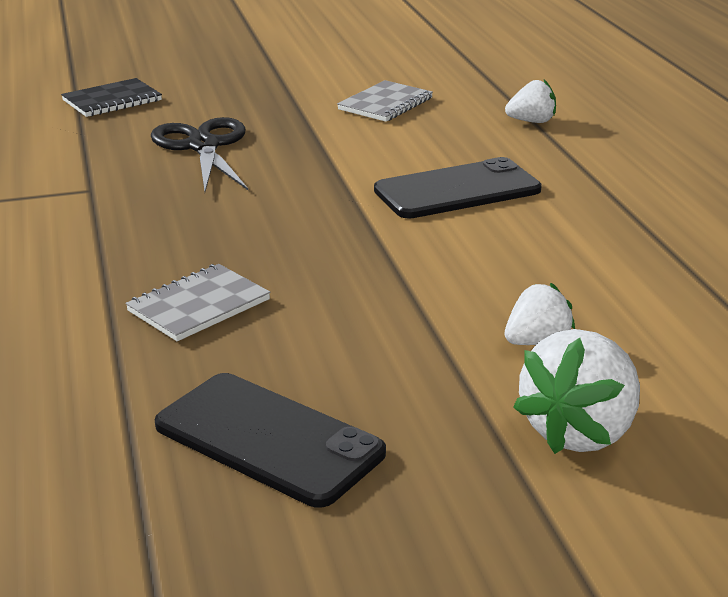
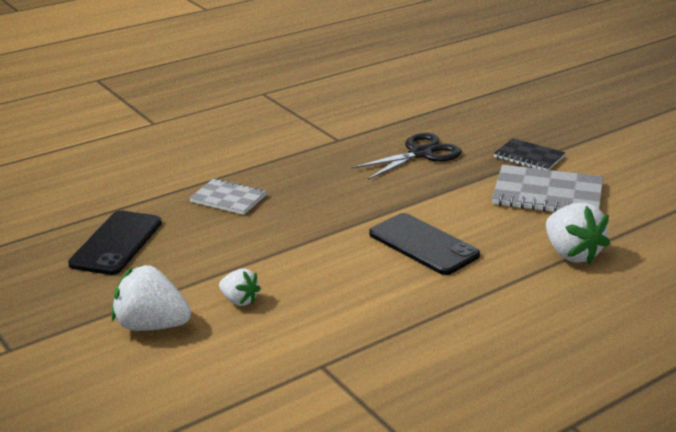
camera: 70 degrees right, 0 degrees up
(112, 100) = (463, 113): black notebook -> black notebook (529, 157)
(385, 104) = (547, 194): grey notebook -> grey notebook, size x1.64
(531, 121) = (571, 254): white strawberry -> white strawberry, size x1.73

